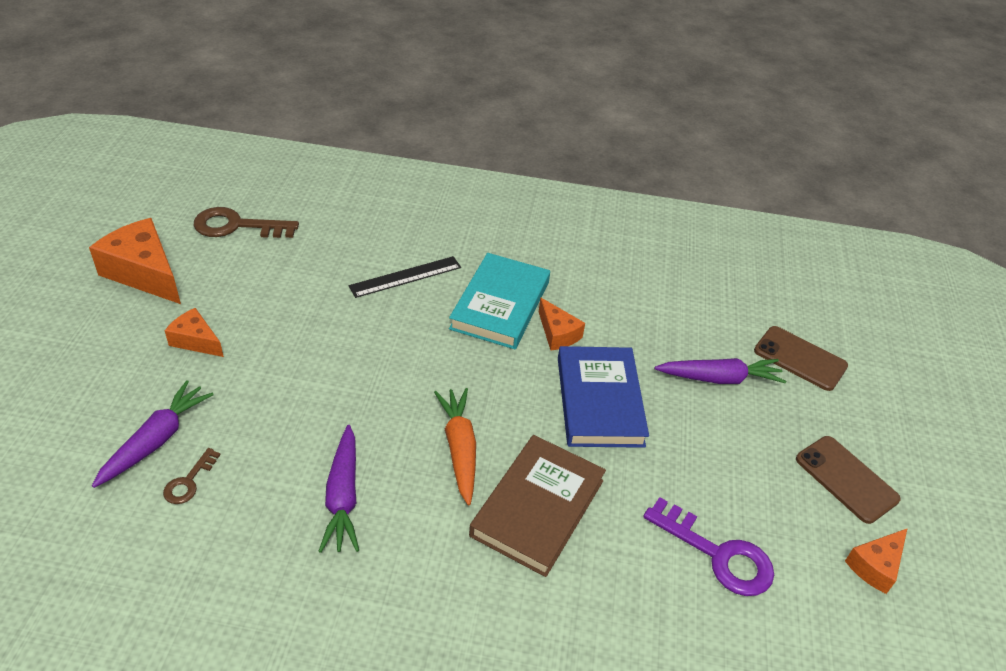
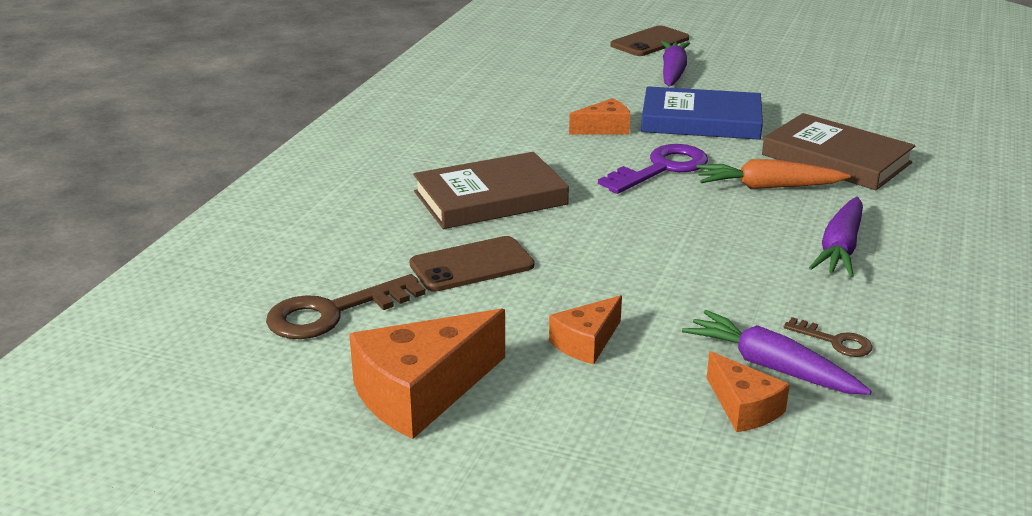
camera: 75 degrees left, 15 degrees down
(237, 226) = (333, 313): brown key -> brown key turned 45 degrees clockwise
(343, 496) = (840, 248): purple carrot -> purple carrot turned 105 degrees clockwise
(405, 277) = (490, 198): black ruler -> brown book
(500, 305) = (554, 151): turquoise book -> none
(718, 554) = (870, 99): purple key -> purple key (661, 168)
(846, 479) = (785, 49): brown phone -> brown phone (471, 265)
(875, 566) = (867, 54): orange cheese -> orange cheese (743, 407)

